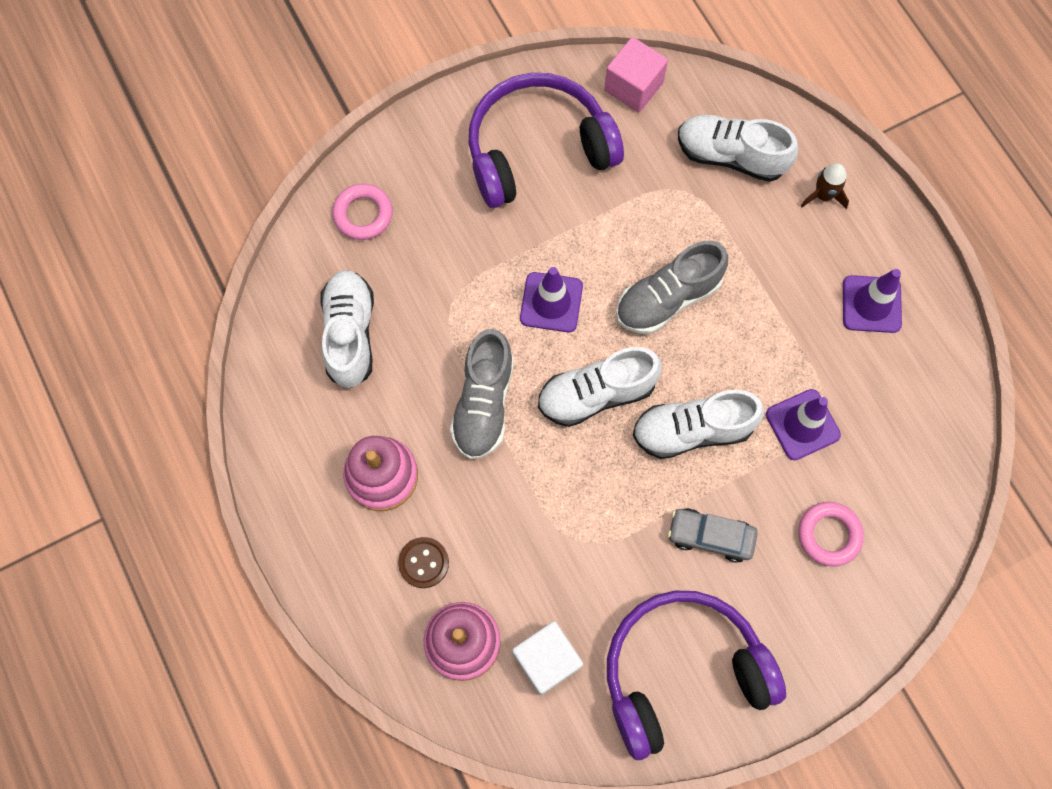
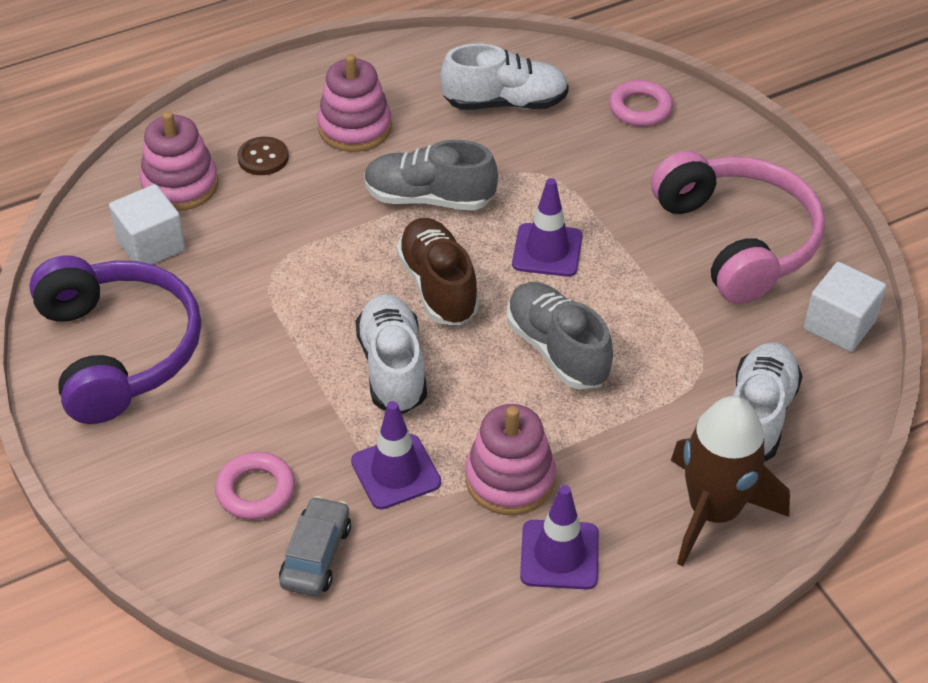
camera: 90 degrees right, 25 degrees down
(538, 150) = (738, 240): purple headphones -> pink headphones
(596, 394) = (438, 286): white shoe -> brown shoe
(633, 87) = (839, 325): pink cube -> white cube
(710, 536) = (265, 380): grey car -> grey car (316, 555)
(803, 338) = (510, 479): none -> pink stacking toy
(823, 195) = (713, 511): brown rocket -> brown rocket, size x2.12

